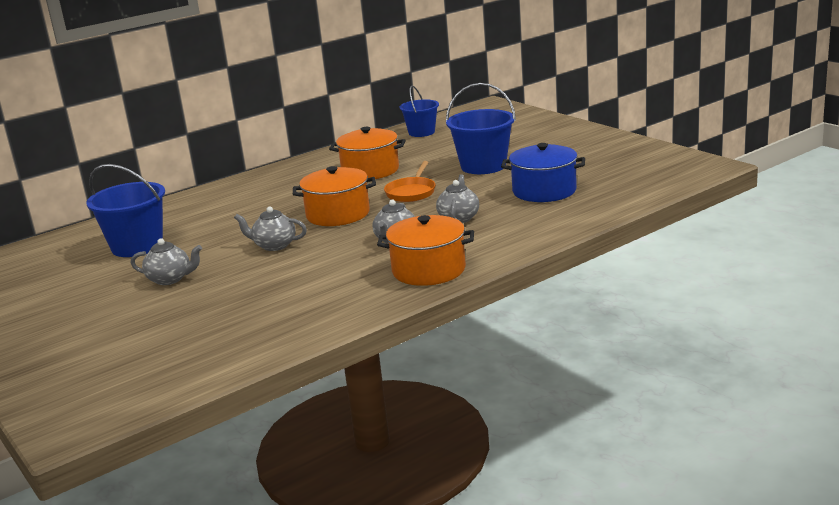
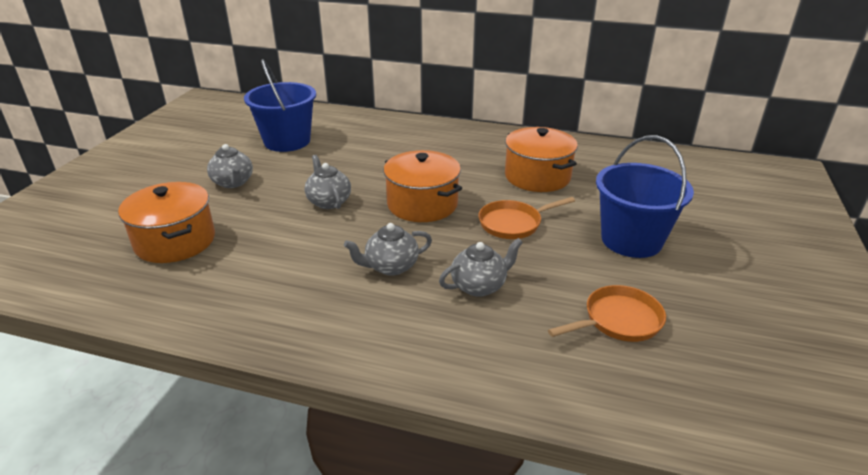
camera: 50 degrees right, 10 degrees up
(421, 132) = (661, 163): blue bucket -> none
(428, 270) = (331, 325): orange pot -> orange pot (175, 241)
(544, 191) = (618, 320): blue pot -> orange pan

